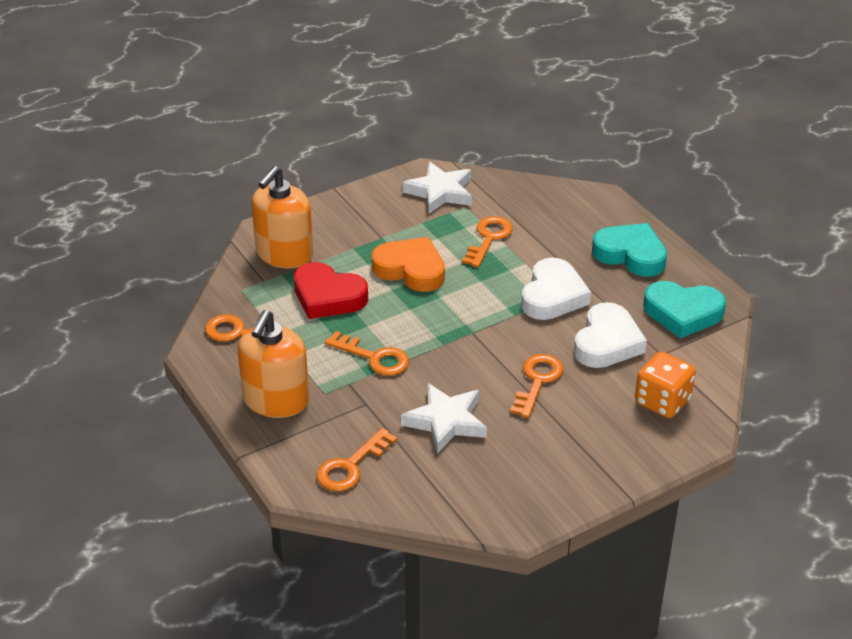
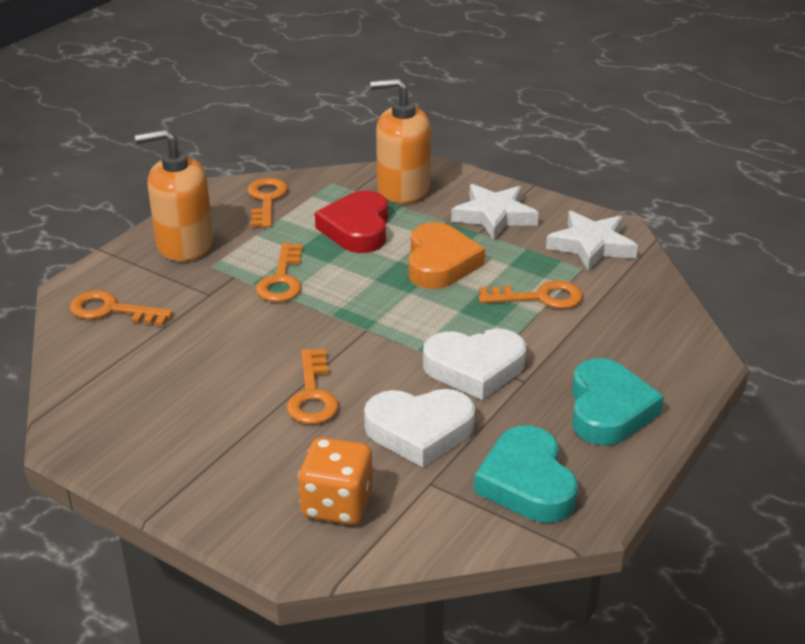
camera: 65 degrees right, 5 degrees down
(446, 421) = (208, 349): white star -> white star (494, 216)
(537, 381) = (312, 395): orange key -> orange key turned 90 degrees clockwise

